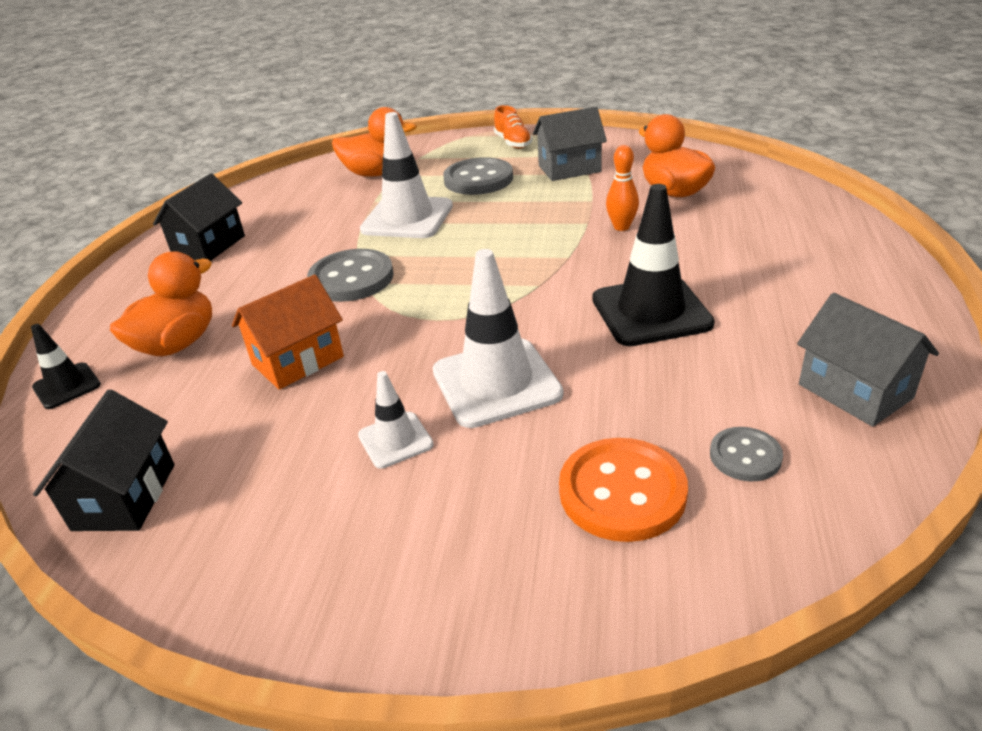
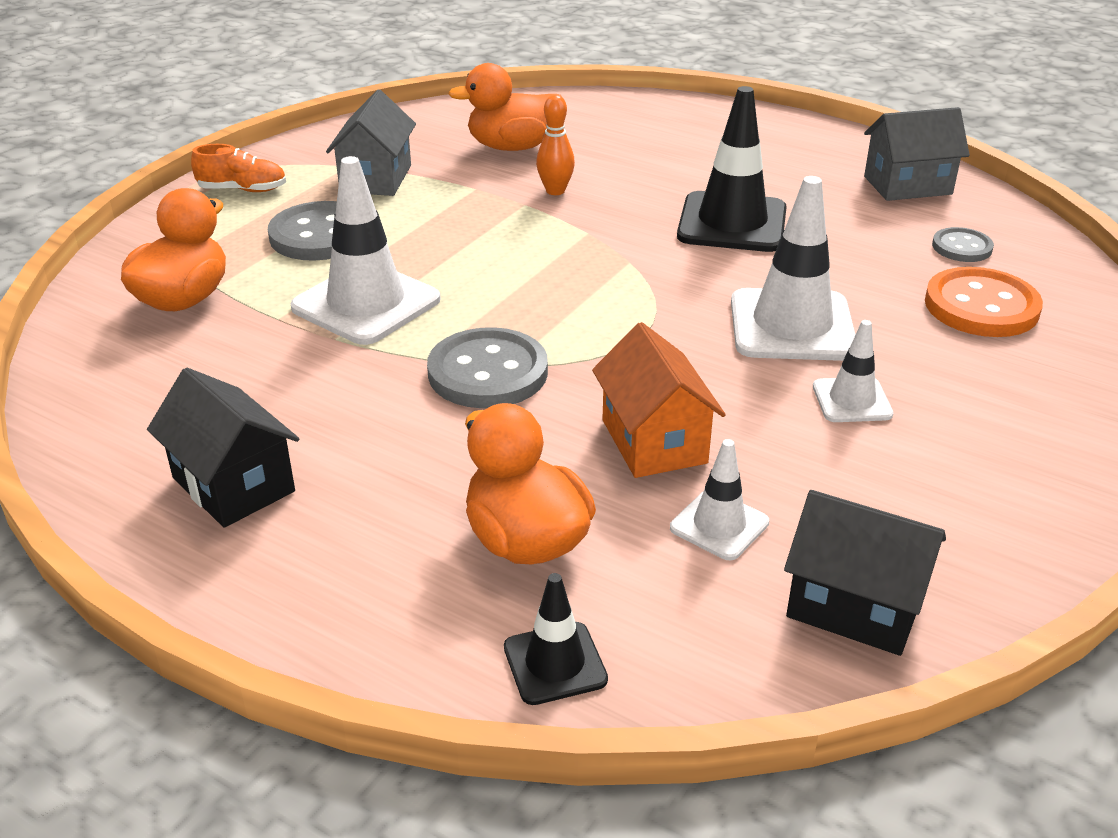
camera: 70 degrees left, 0 degrees up
(207, 412) = (719, 525): none -> white traffic cone

